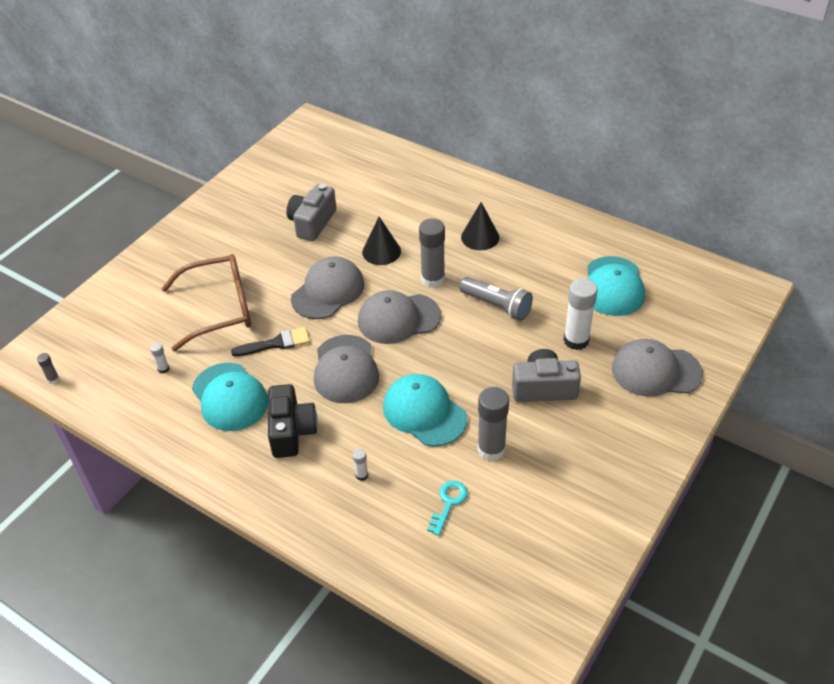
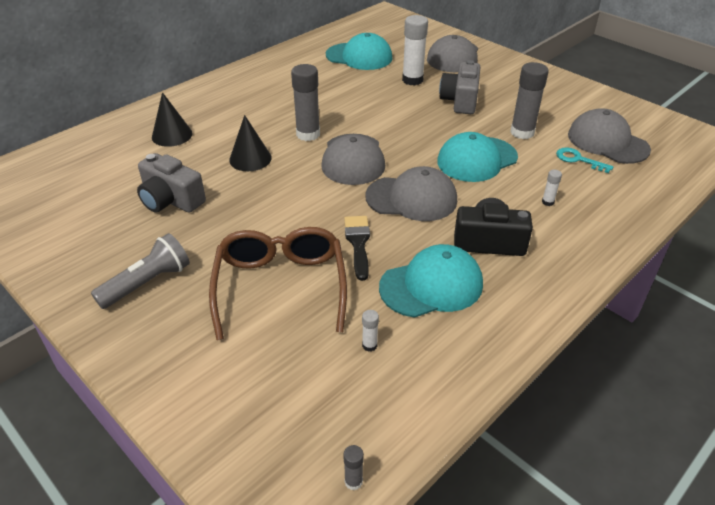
camera: 80 degrees left, 5 degrees down
(328, 291) = (292, 199): grey cap -> grey cap (607, 142)
(480, 237) = (264, 103): black cone -> black cone (172, 135)
(497, 306) = (359, 107): grey flashlight -> grey flashlight (148, 283)

